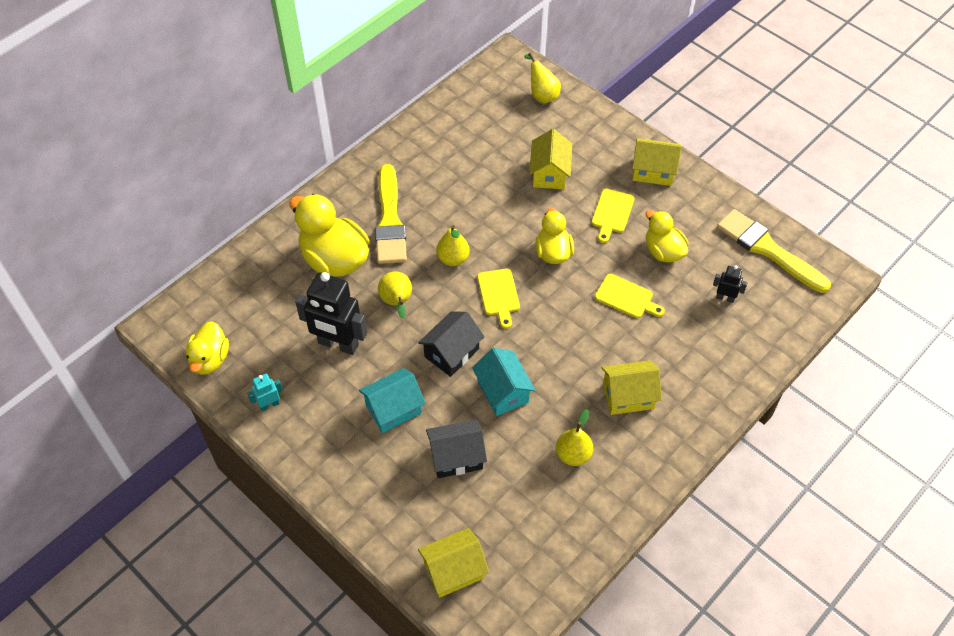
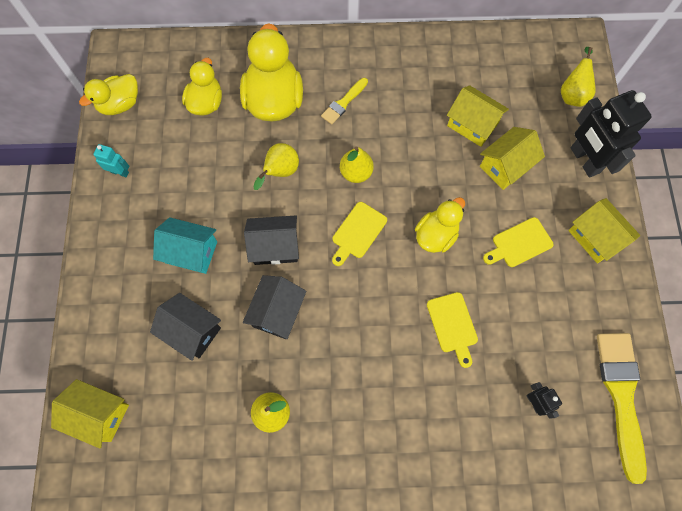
camera: 45 degrees right, 15 degrees up
(338, 344) = (208, 168): black robot -> black robot (584, 160)
(390, 220) = (343, 103): yellow brush -> yellow brush, size x0.51
(503, 391) = (277, 312): turquoise house -> black house
(628, 396) = (363, 408): yellow house -> yellow house (472, 125)
(663, 251) = (526, 314): yellow duck -> yellow duck (206, 103)

